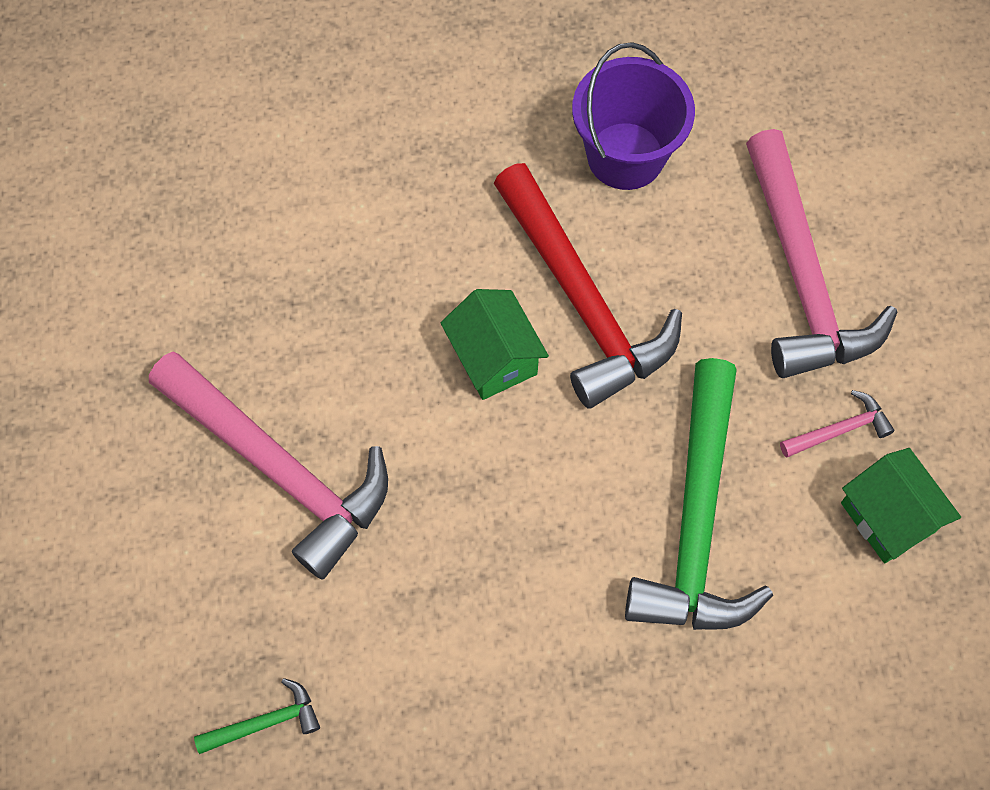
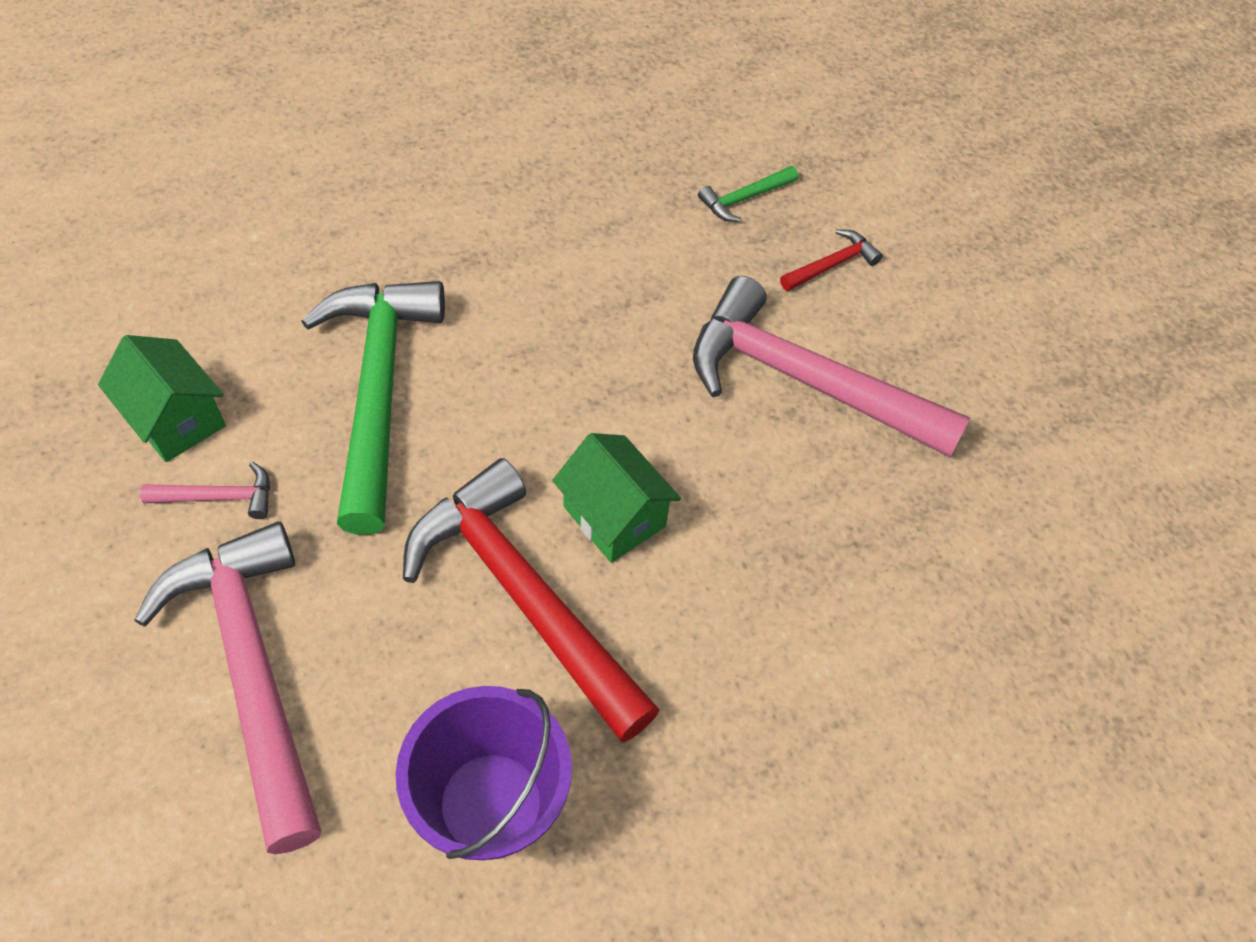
camera: 165 degrees right, 10 degrees down
(199, 609) = (832, 264): none -> red hammer
(839, 429) = (219, 497): pink hammer -> pink hammer turned 150 degrees counterclockwise

